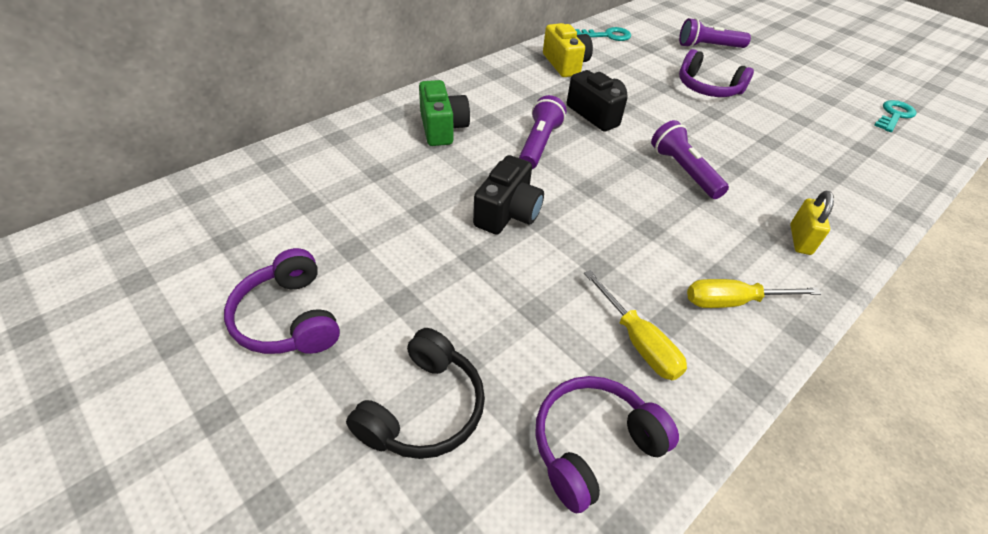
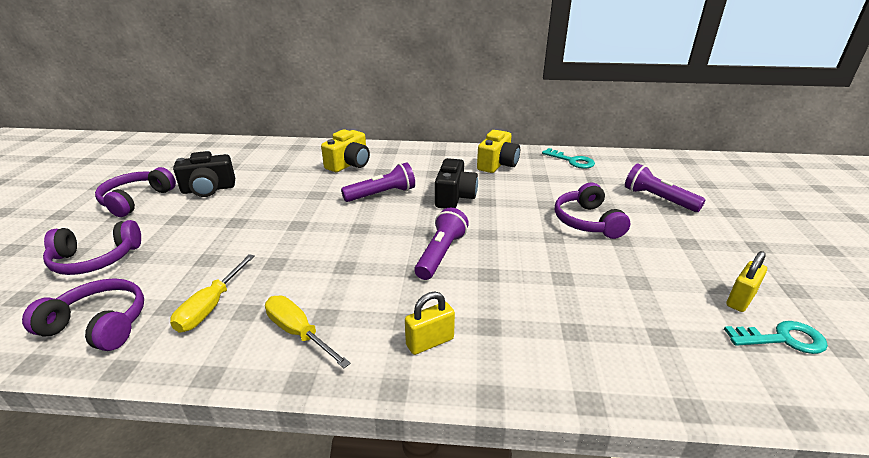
camera: 50 degrees right, 15 degrees down
(424, 408) = (95, 259): black headphones -> purple headphones
(442, 128) = (349, 164): green camera -> yellow camera
(508, 213) = (292, 214): black camera -> black camera (208, 189)
(849, 101) = (740, 299): none -> yellow padlock

